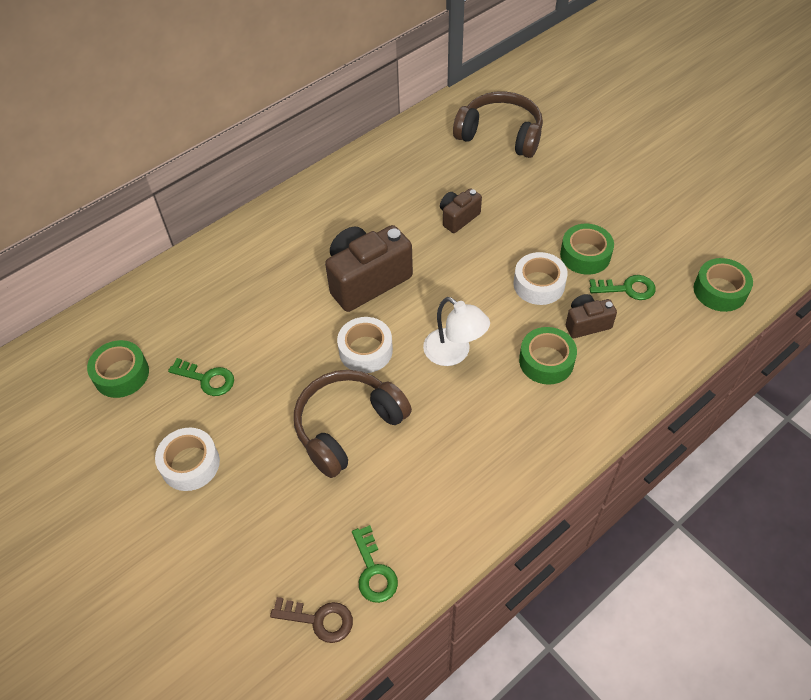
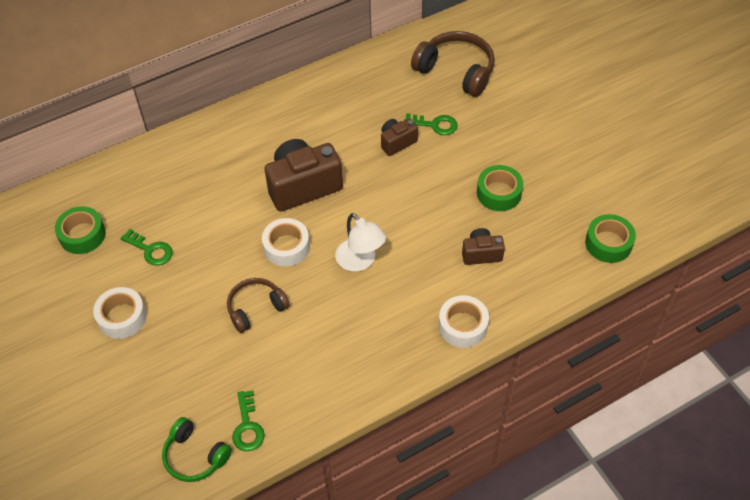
camera: 10 degrees right, 0 degrees up
(319, 620) = (195, 456): brown key -> green headphones
(348, 427) = (256, 308): brown headphones -> brown headphones, size x0.64
(539, 284) = (450, 213): white tape -> white tape (463, 326)
(546, 361) = (437, 280): green tape -> none
(627, 288) = (527, 229): green key -> green key (435, 125)

